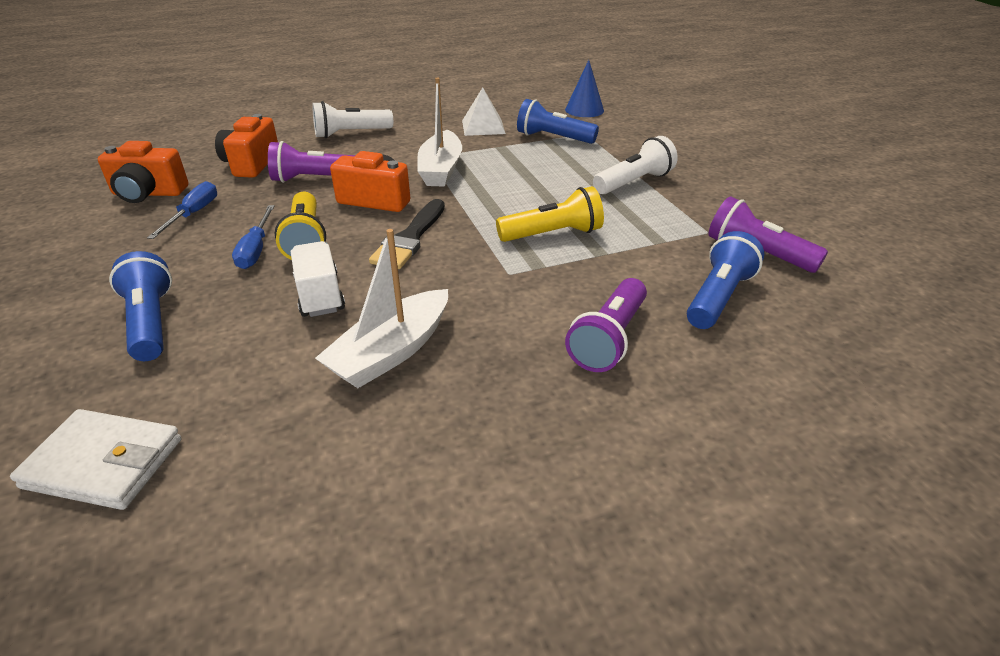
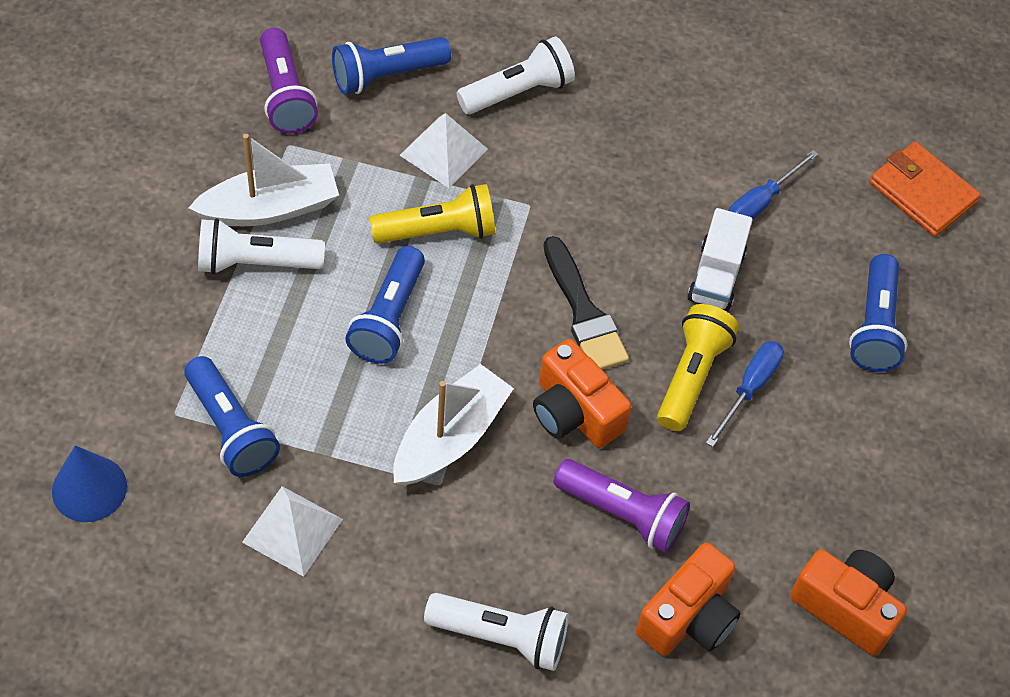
camera: 150 degrees left, 20 degrees up
(104, 463) = (922, 193): white wallet -> orange wallet
(193, 214) = (799, 512): blue screwdriver -> blue screwdriver (761, 202)
(391, 352) = (690, 176): white boat -> white boat (270, 208)
(410, 238) = (584, 312): black brush -> black brush turned 105 degrees clockwise
(530, 192) = (388, 318): none -> blue flashlight
(553, 234) = (438, 231): yellow flashlight -> yellow flashlight turned 150 degrees clockwise
(608, 273) = (444, 152): none -> white pyramid
(608, 339) = (518, 92): purple flashlight -> white flashlight

